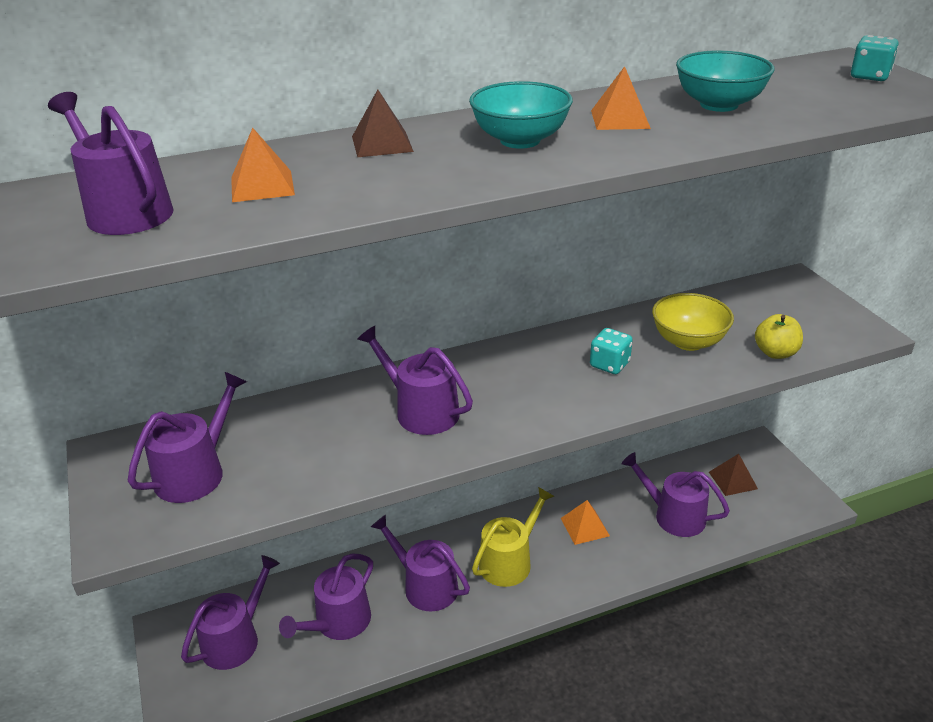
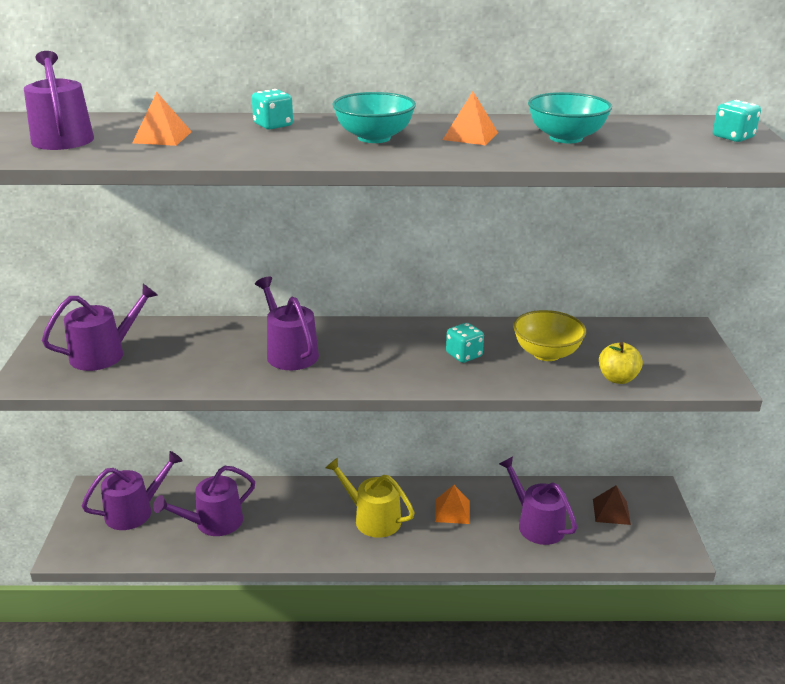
camera: 20 degrees right, 5 degrees down
(382, 144) = (273, 125): brown pyramid -> turquoise dice
(425, 586) = (294, 517): purple watering can -> none
(509, 561) = (372, 518): yellow watering can -> yellow watering can turned 120 degrees counterclockwise

